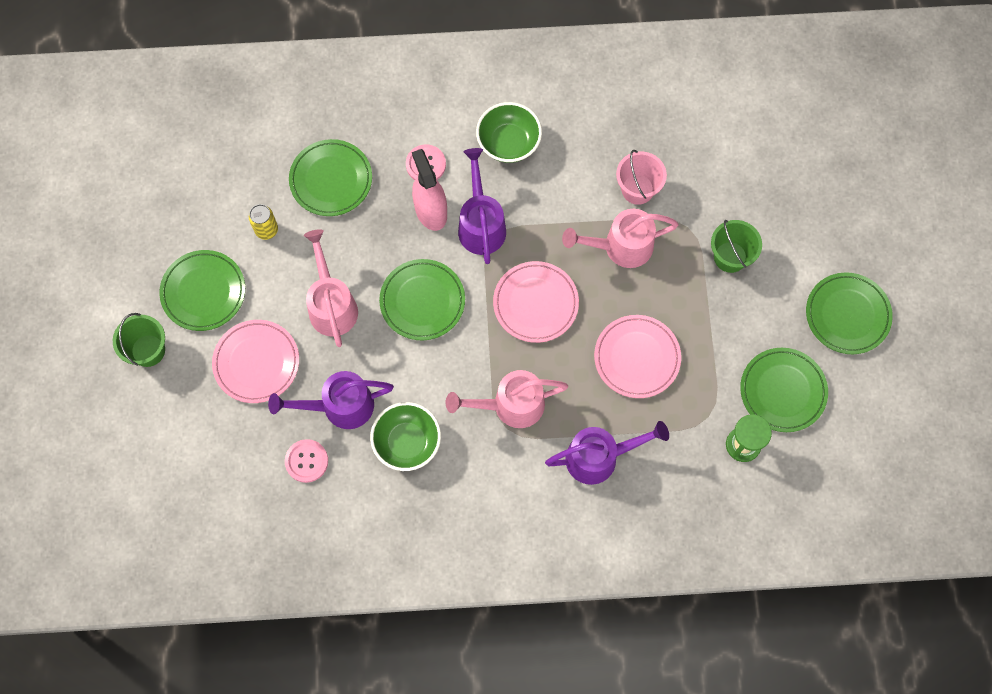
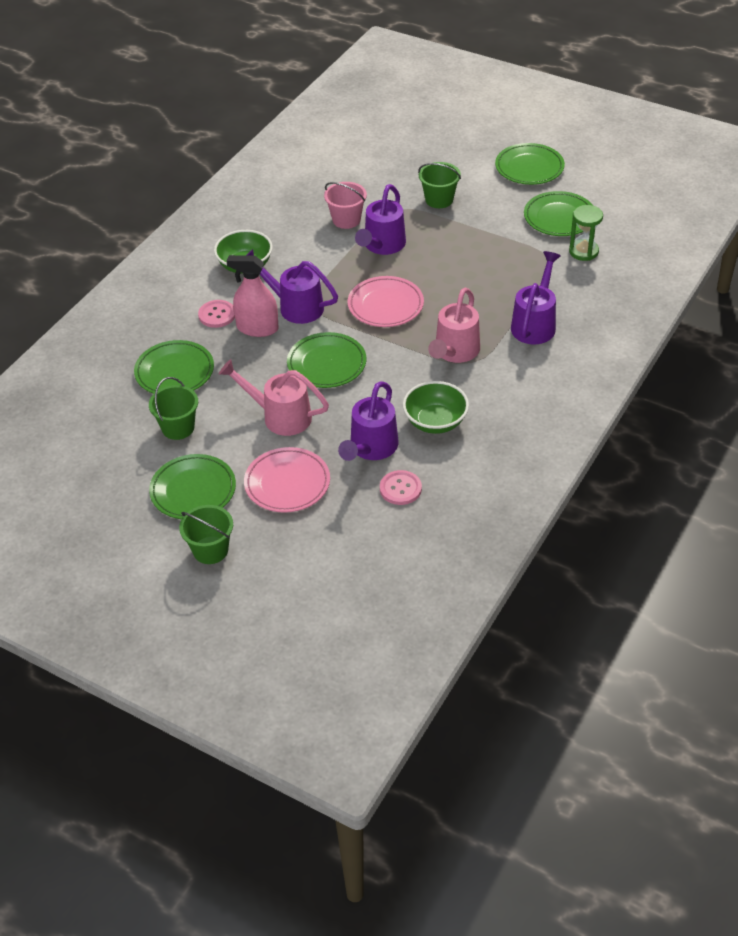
camera: 55 degrees left, 25 degrees down
(266, 230) = (178, 428): yellow can -> green bucket
(621, 247) = (382, 246): pink watering can -> purple watering can
(637, 358) = (474, 273): pink plate -> none

